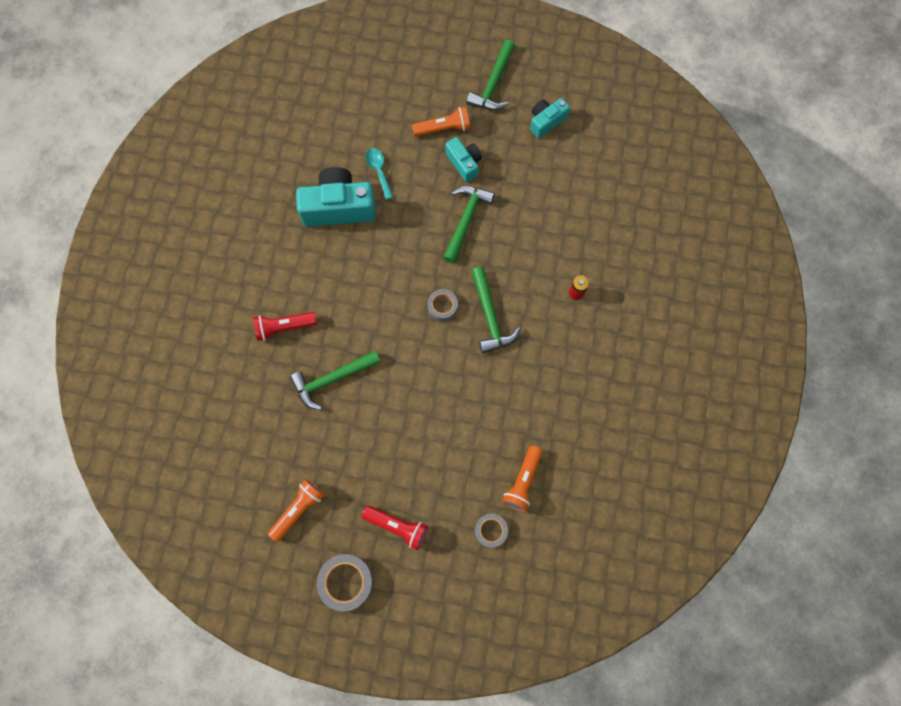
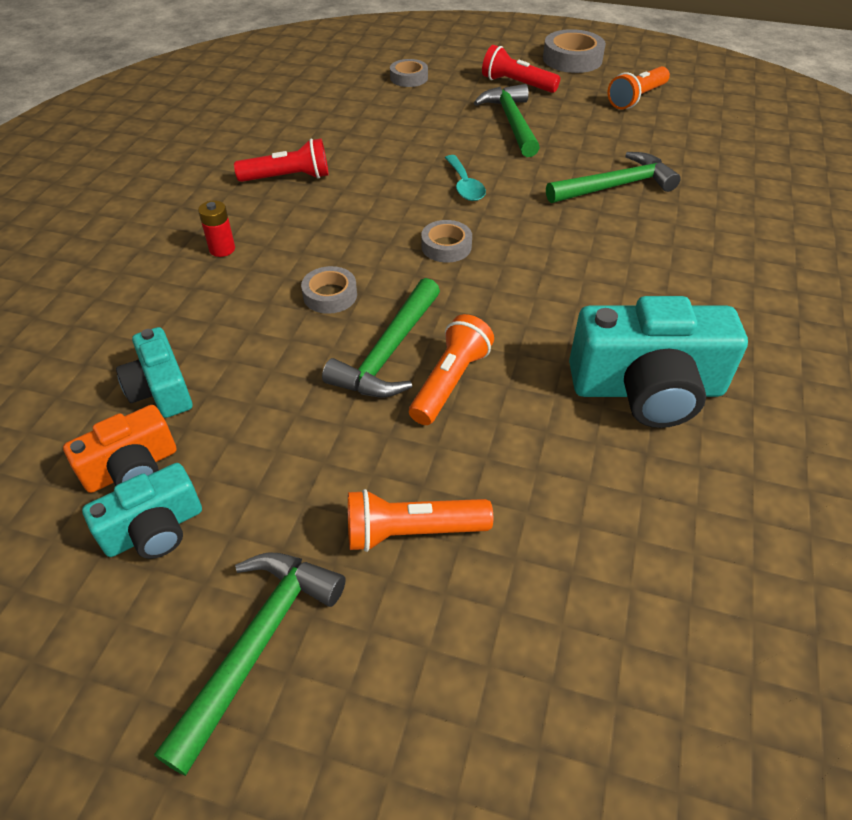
camera: 175 degrees left, 25 degrees down
(284, 327) = (704, 238): red flashlight -> red flashlight (288, 178)
(379, 171) = (568, 450): turquoise spoon -> turquoise spoon (465, 186)
(464, 163) = (374, 452): turquoise camera -> turquoise camera (161, 389)
(490, 316) = (371, 232): green hammer -> green hammer (511, 122)
(504, 259) = (330, 295): none -> grey tape
(523, 482) = (363, 103): orange flashlight -> orange flashlight (450, 382)
(567, 147) = (132, 468): none -> orange camera

